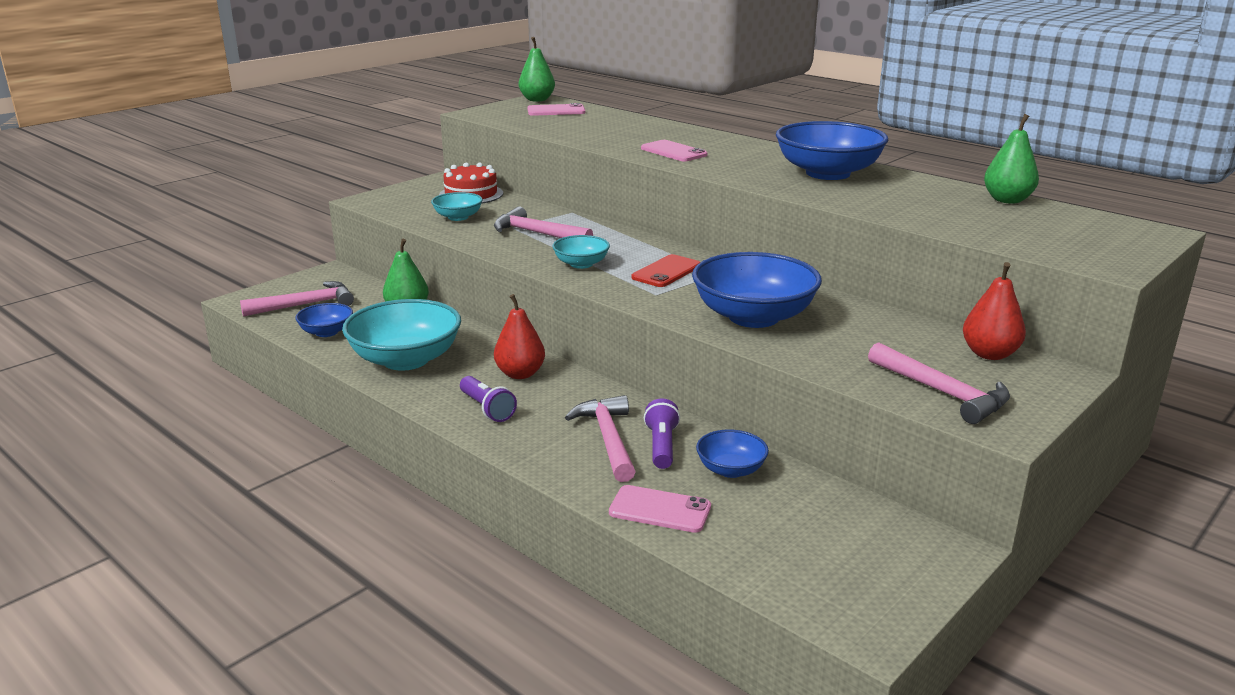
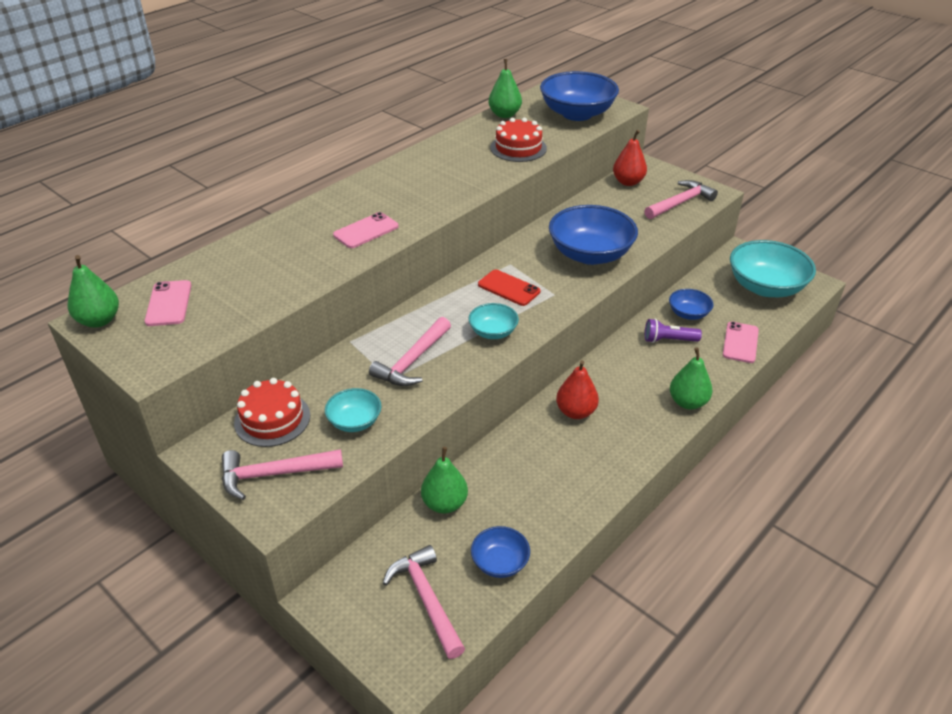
camera: 90 degrees left, 15 degrees up
(406, 360) = (557, 488): turquoise bowl -> turquoise bowl (765, 287)
(487, 409) = (636, 426): purple flashlight -> none
(525, 448) = (687, 402): none -> green pear
(608, 439) = (665, 363): pink hammer -> pink hammer (274, 474)
(827, 173) = (440, 167): blue bowl -> blue bowl (577, 114)
(904, 205) = (518, 148): none -> red cake

